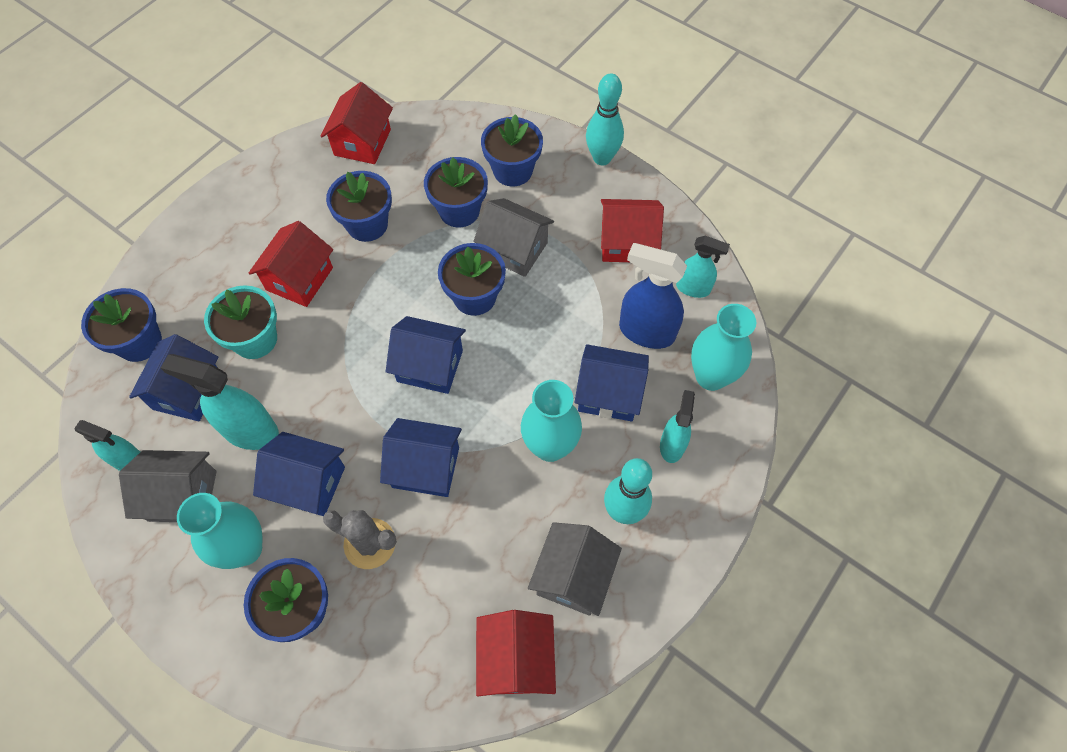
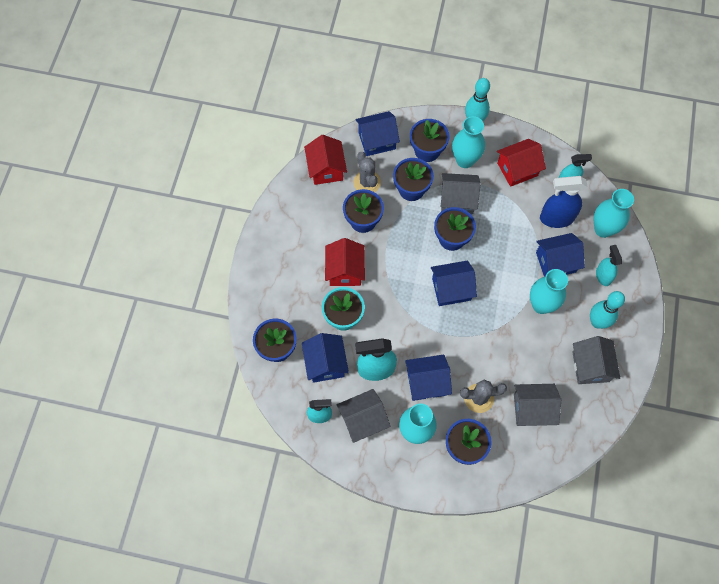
camera: 25 degrees left, 5 degrees up
(405, 179) = (367, 182): none -> grey cactus
(425, 467) = (483, 345): blue house -> blue house (377, 140)
(440, 600) = (532, 409): none -> grey house
(516, 659) = (585, 420): red house -> none
(558, 202) = (465, 160): none -> turquoise vase

